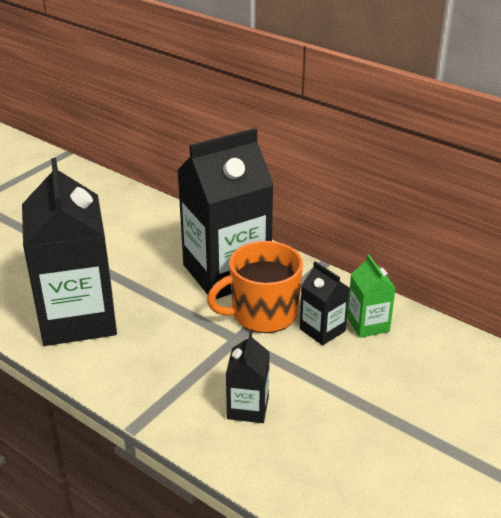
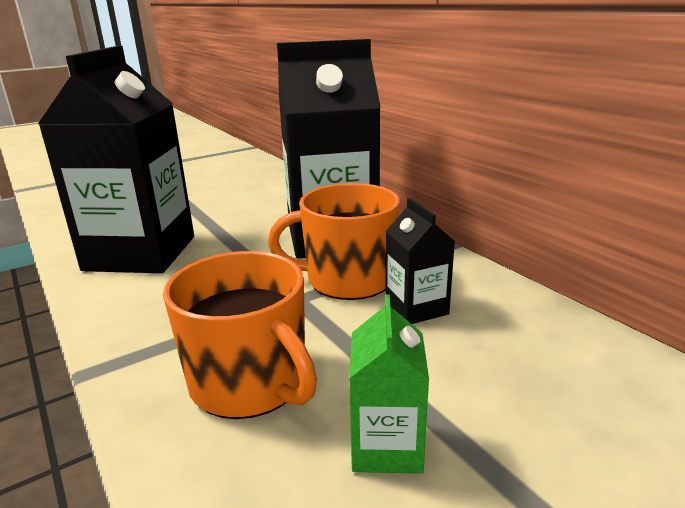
camera: 20 degrees right, 10 degrees down
(248, 408) = (250, 382): black carton -> orange mug
(368, 324) = (486, 312): green carton -> green carton (386, 446)

